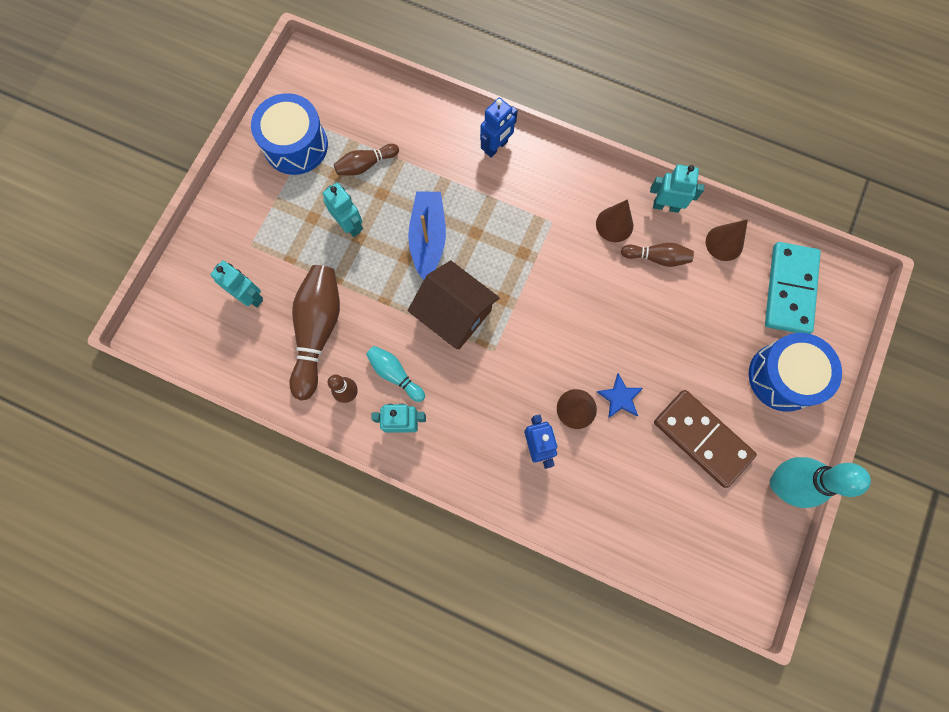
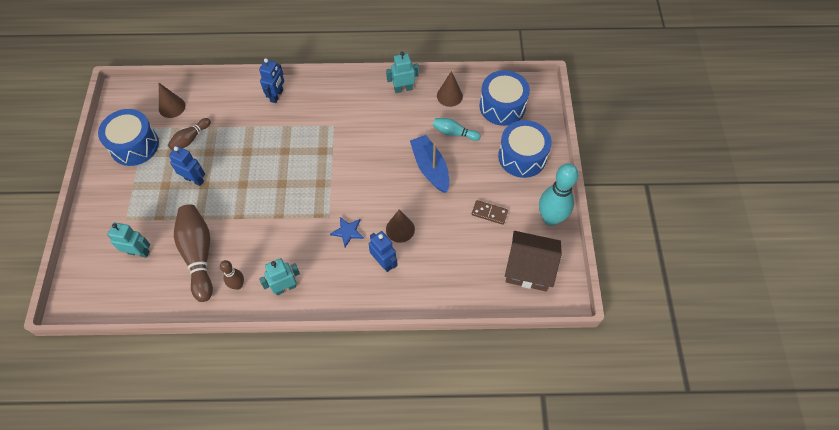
camera: 25 degrees left, 15 degrees down
(350, 225) = (194, 179): turquoise robot -> blue robot
(395, 374) = (266, 259): turquoise bowling pin -> turquoise bowling pin (454, 133)
(428, 238) = (253, 166): blue boat -> blue boat (430, 168)
(454, 314) = (291, 205): brown house -> brown house (529, 268)
(614, 224) = (375, 111): brown cone -> brown cone (172, 107)
(620, 397) = (425, 210): blue star -> blue star (347, 231)
(657, 257) = (411, 120): brown bowling pin -> none
(702, 438) = (489, 213): brown domino -> brown domino, size x0.51
(790, 289) = (502, 106): turquoise domino -> blue drum

